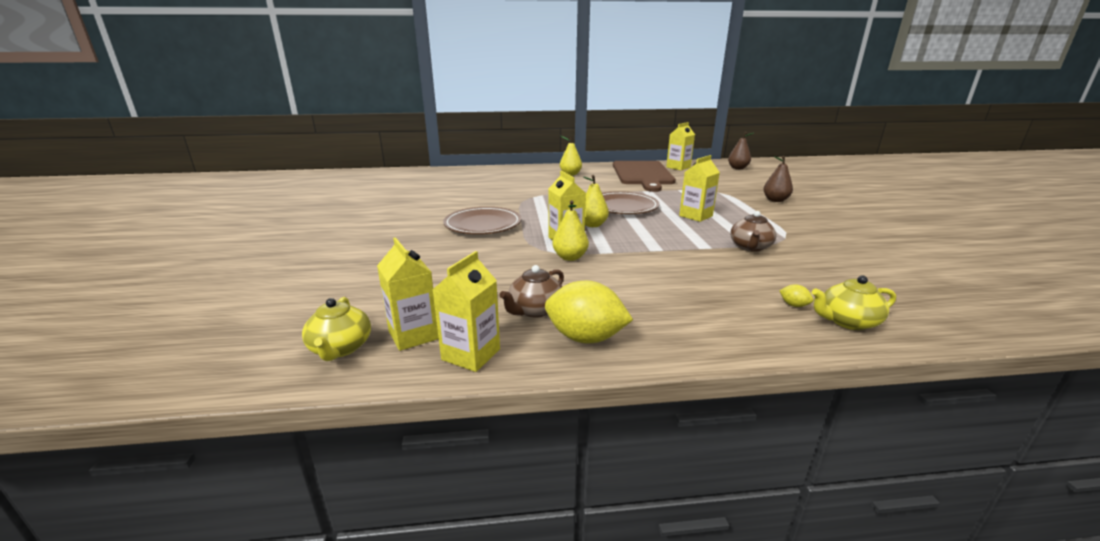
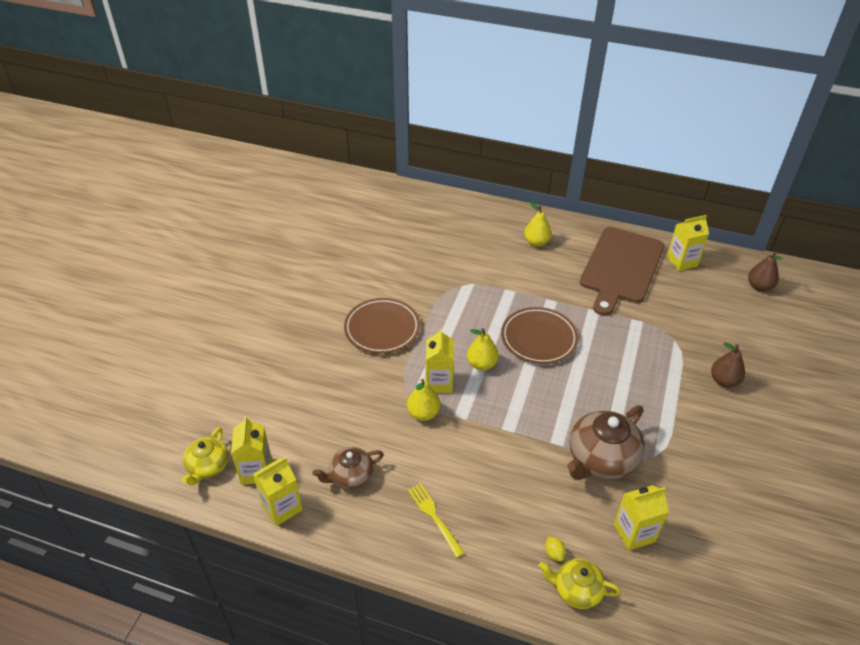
camera: 25 degrees right, 20 degrees up
(585, 338) = (365, 522): yellow lemon -> none
(654, 313) = (434, 517): none -> yellow fork
(695, 216) = (600, 383): yellow carton -> yellow carton (634, 533)
(750, 247) = (601, 459): brown teapot -> brown teapot, size x1.68

